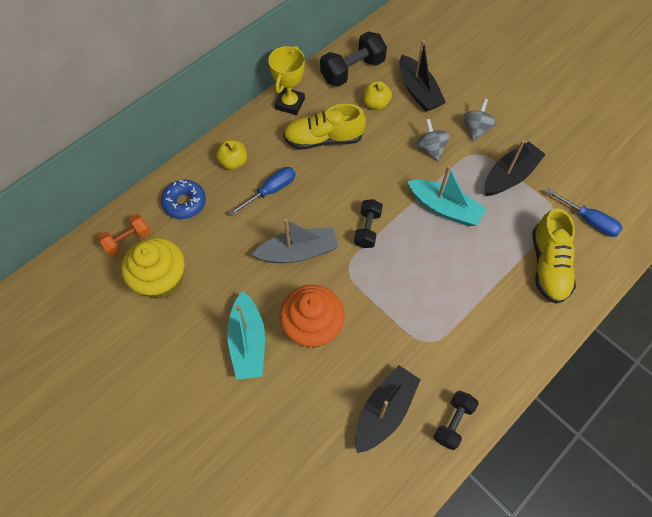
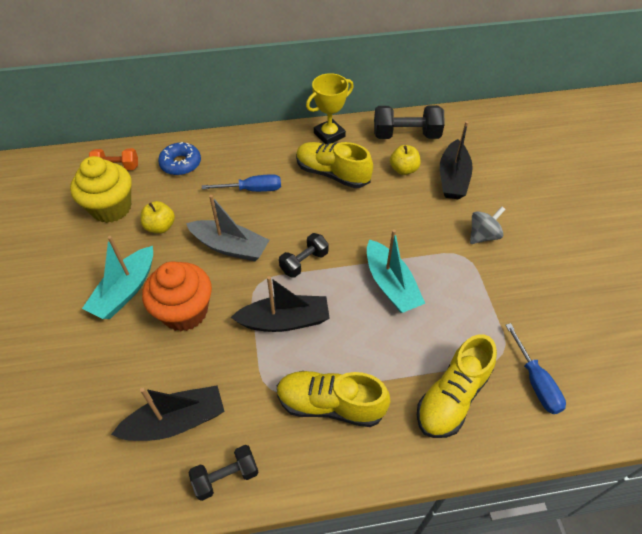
camera: 35 degrees right, 10 degrees down
(233, 162) = (244, 154): yellow apple -> yellow apple (160, 227)
(431, 149) = (422, 229): grey spinning top -> none
(477, 324) = (330, 404): none -> yellow shoe
(509, 176) = (482, 293): black boat -> black boat (284, 321)

